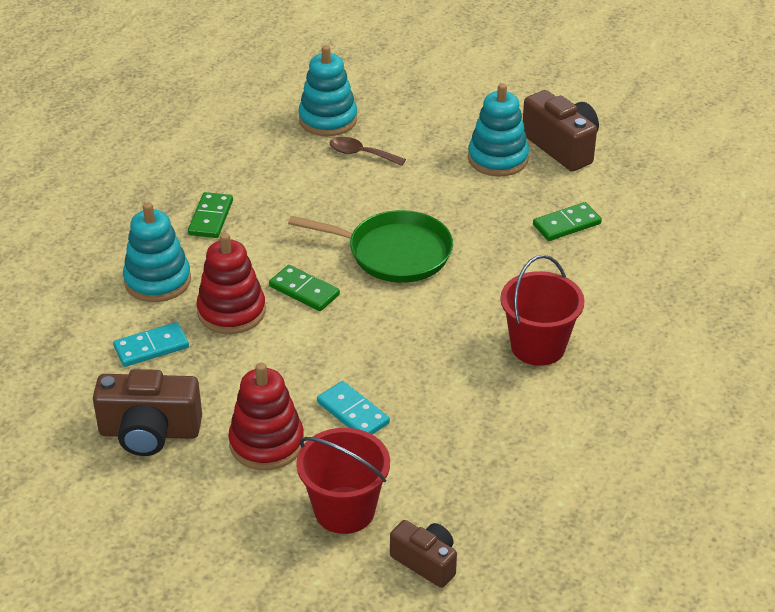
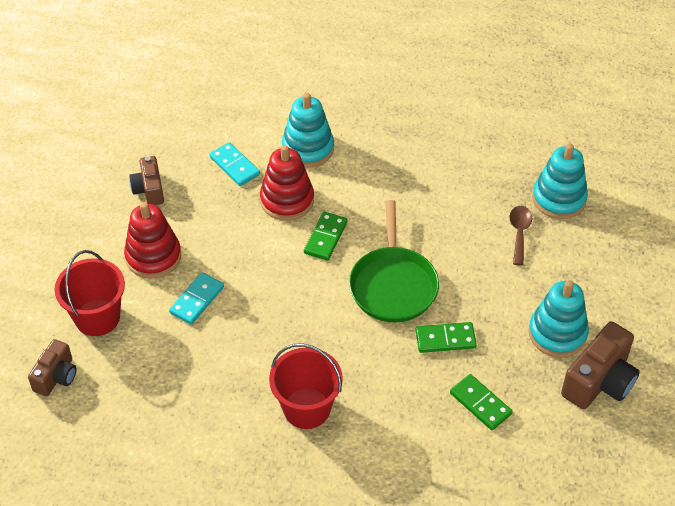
camera: 75 degrees right, 10 degrees up
(149, 432) = (149, 190): brown camera -> brown camera, size x0.62
(210, 218) = (393, 158): green domino -> green domino (445, 339)

